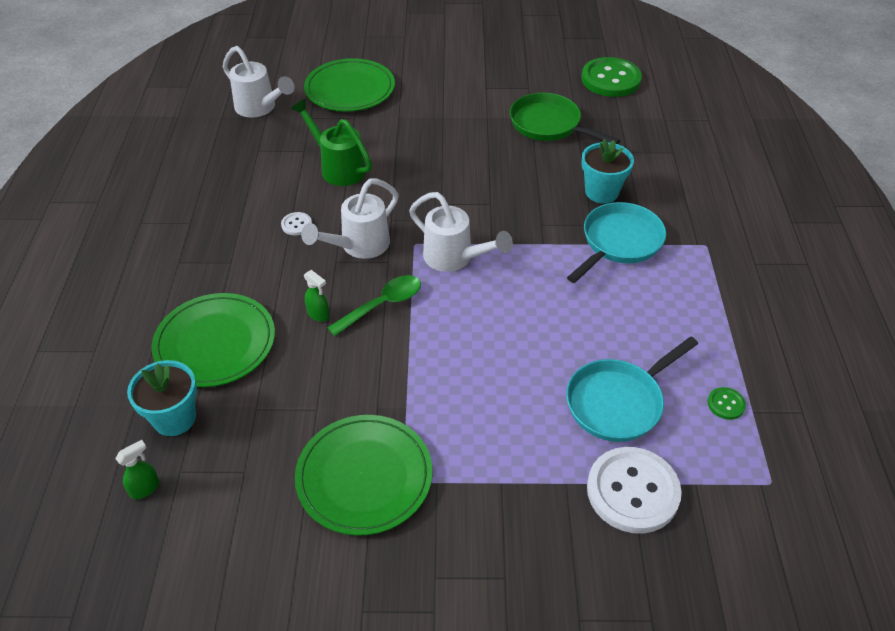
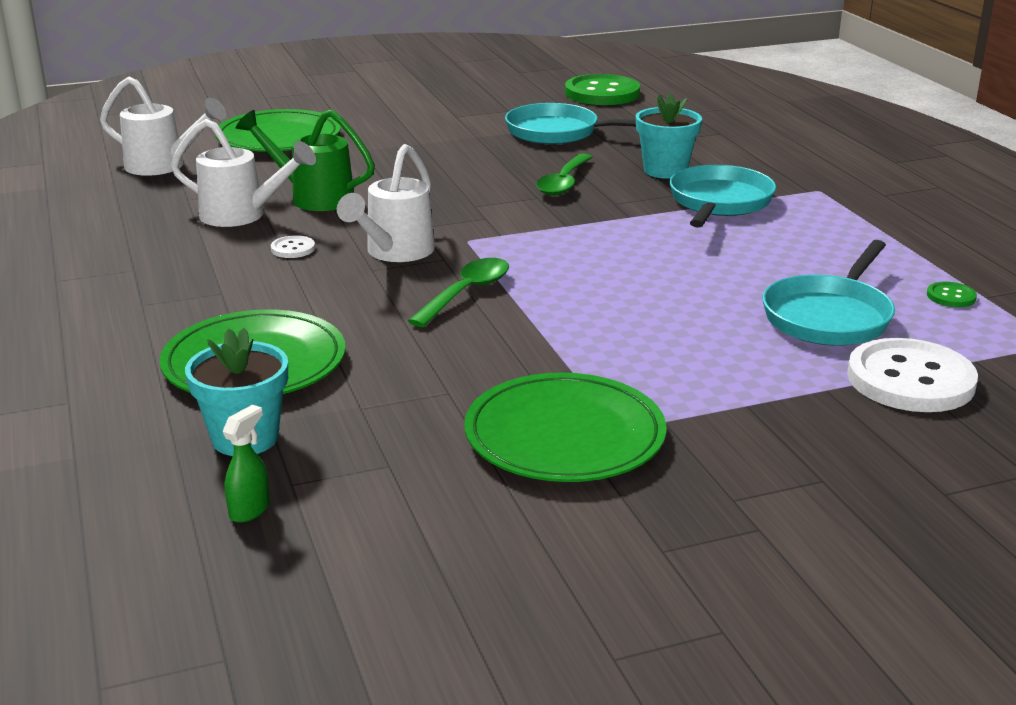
camera: 20 degrees left, 20 degrees down
(318, 314) = (385, 315): green spray bottle -> none
(455, 258) = (530, 243): white watering can -> white watering can (243, 216)
(518, 190) = (564, 183): none -> green spoon
(549, 125) = (558, 132): green pan -> turquoise pan

